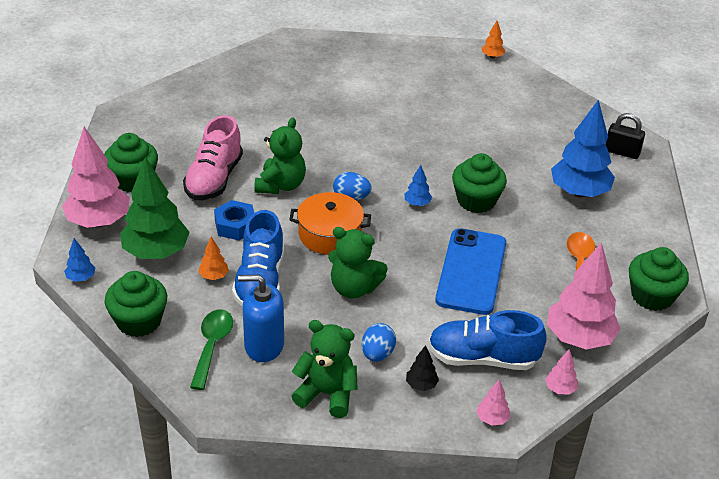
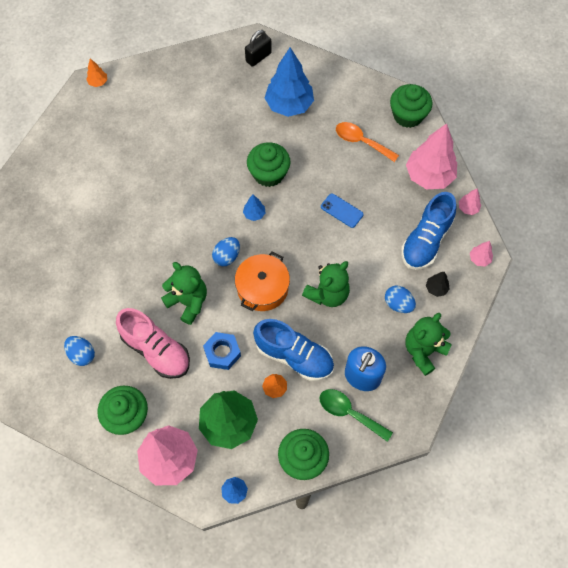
camera: 65 degrees left, 25 degrees up
(184, 133) = (82, 354): none -> blue egg
(471, 272) = (341, 210): blue phone -> blue phone, size x0.48

